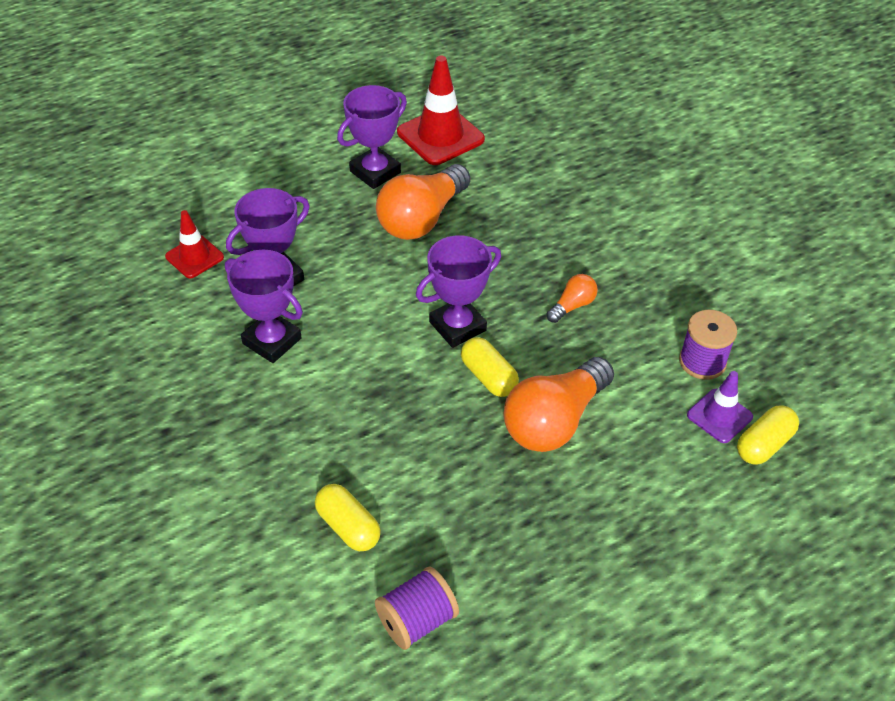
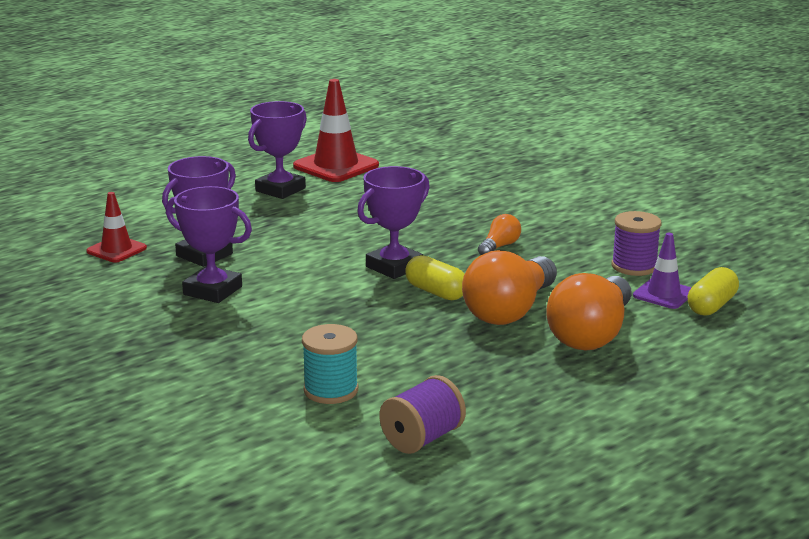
camera: 10 degrees left, 25 degrees down
(348, 526) = (331, 390): yellow capsule -> turquoise spool
(421, 219) = (335, 211): orange light bulb -> orange light bulb (591, 334)

